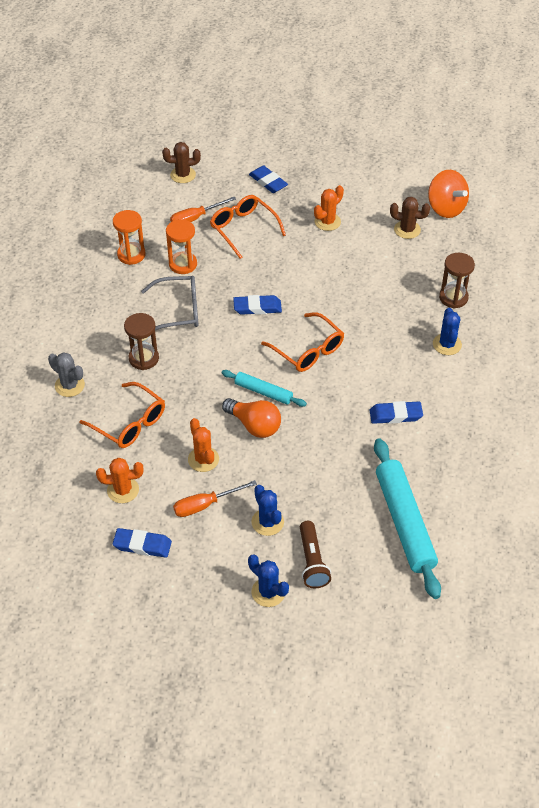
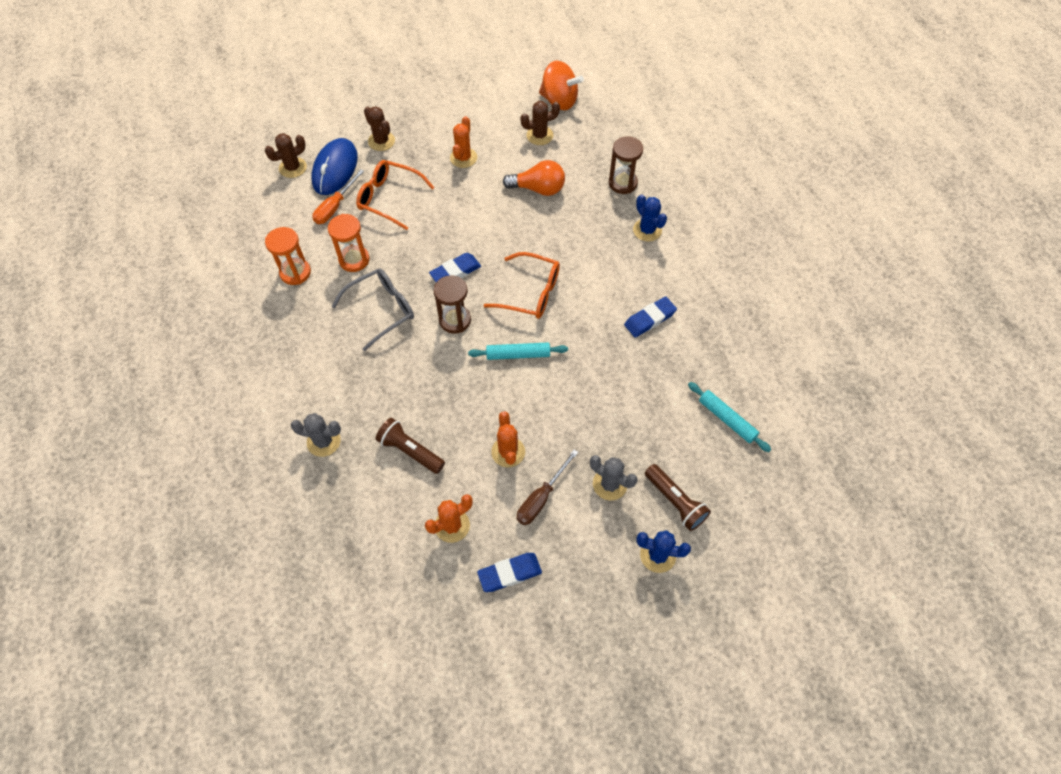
camera: 30 degrees left, 10 degrees up
(129, 423) = (410, 451): orange glasses -> brown flashlight
(144, 358) = (380, 376): brown hourglass -> brown hourglass (455, 320)
(203, 459) = (508, 452): orange cactus -> orange cactus turned 45 degrees clockwise
(205, 505) = (541, 498): orange screwdriver -> brown screwdriver
(215, 189) = (335, 169): none -> blue mouse
(254, 425) = (532, 392): orange light bulb -> orange light bulb (538, 189)
(267, 522) = (609, 484): blue cactus -> grey cactus
(268, 182) = (381, 141): blue eraser -> brown cactus
(404, 522) = (727, 419): turquoise rolling pin -> turquoise rolling pin, size x0.54

